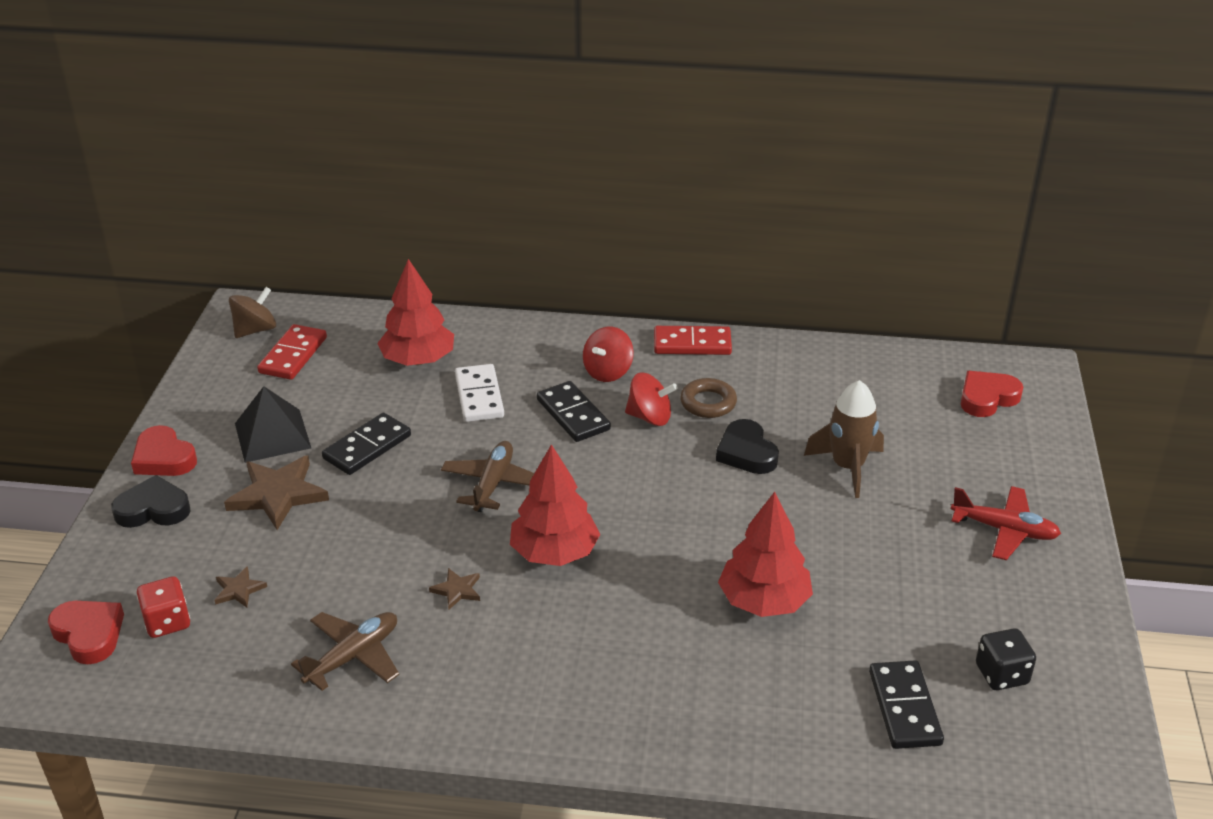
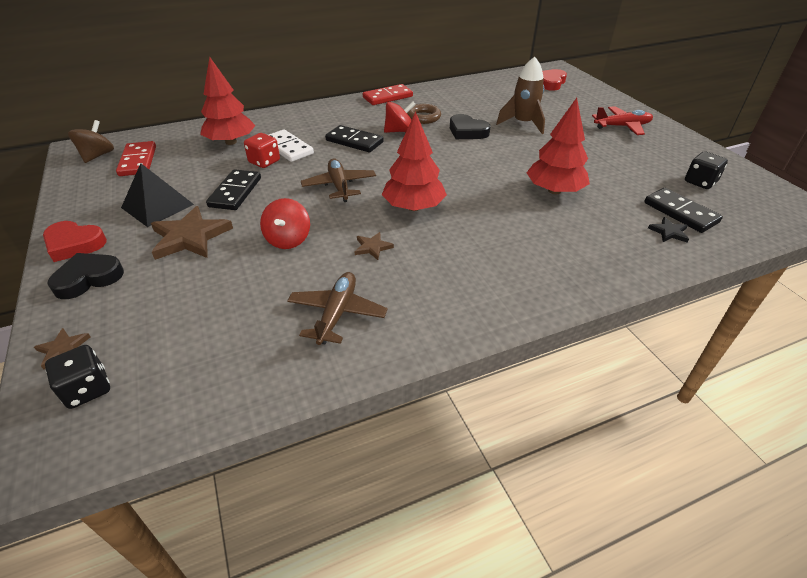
camera: 30 degrees left, 5 degrees up
(89, 634) = (87, 389): red heart -> black dice
(167, 622) = (160, 350): red dice -> red dice (264, 162)
(239, 590) = (207, 305): brown star -> brown star (63, 349)
(608, 372) = (354, 119): red spinning top -> red spinning top (288, 239)
(849, 728) = (669, 232): none -> black star

